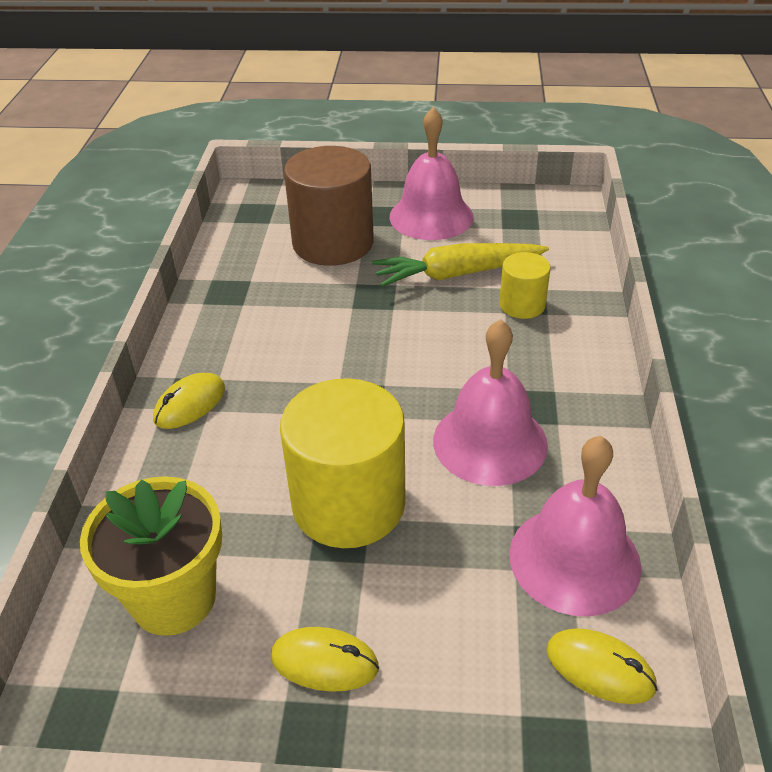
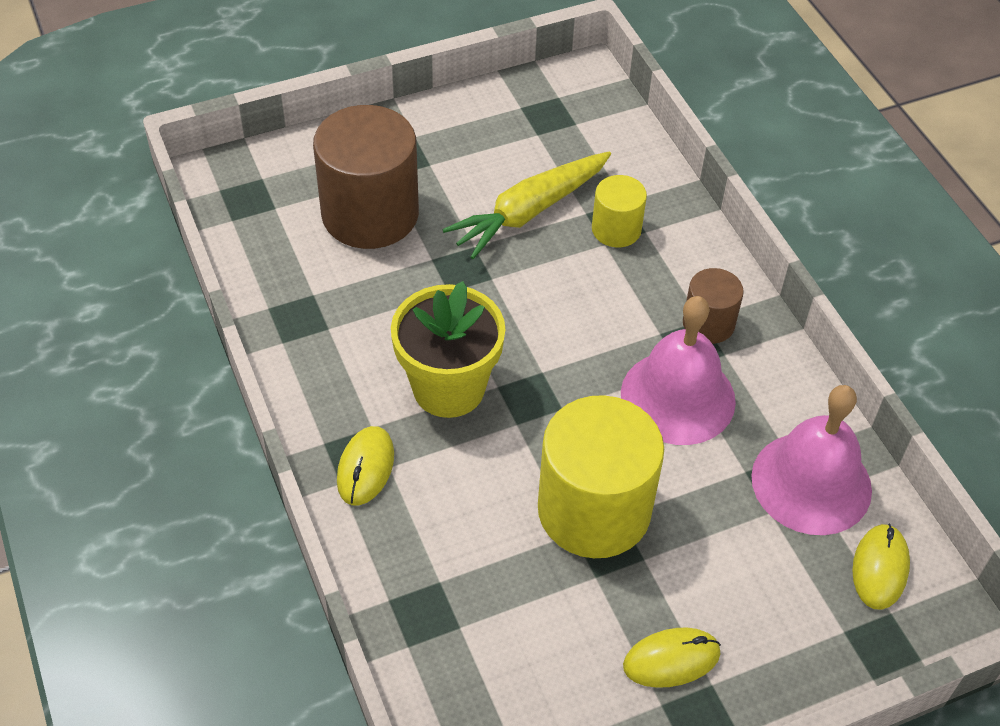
camera: 30 degrees left, 10 degrees up
(173, 598) = (504, 664): yellow flower pot -> yellow flower pot (448, 388)
(431, 216) = (453, 142): pink bell -> none
(558, 395) = (708, 323): none -> brown cylinder
(600, 668) = (880, 568): yellow mouse -> yellow mouse turned 75 degrees counterclockwise

